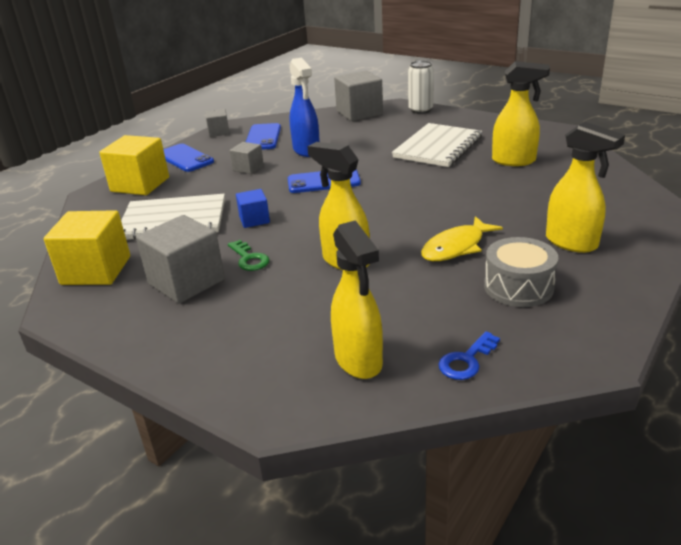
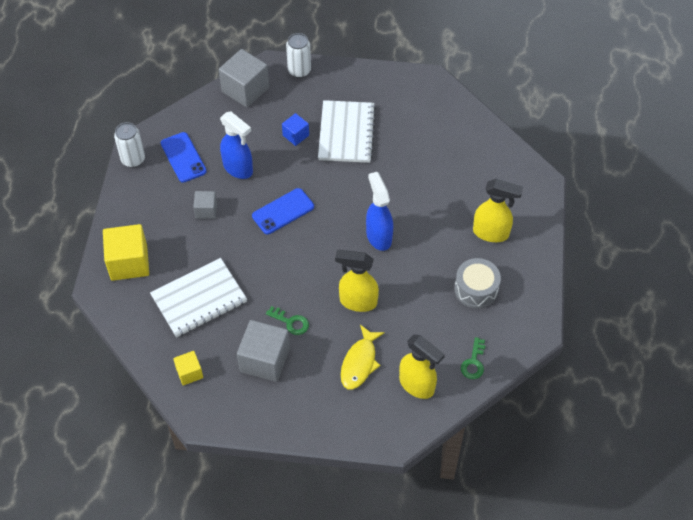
camera: 30 degrees left, 25 degrees up
(96, 270) = (189, 373): yellow cube -> yellow cube, size x0.54
(185, 158) = (136, 212): blue phone -> none
(219, 132) = (133, 159): grey cube -> white can
(254, 220) = (262, 278): blue cube -> blue cube (295, 135)
(416, 217) = (378, 236): none -> blue spray bottle
(456, 247) = (421, 262): yellow fish -> yellow fish (360, 362)
(466, 360) = (473, 362): blue key -> green key
(514, 161) = (415, 138): yellow spray bottle -> none

